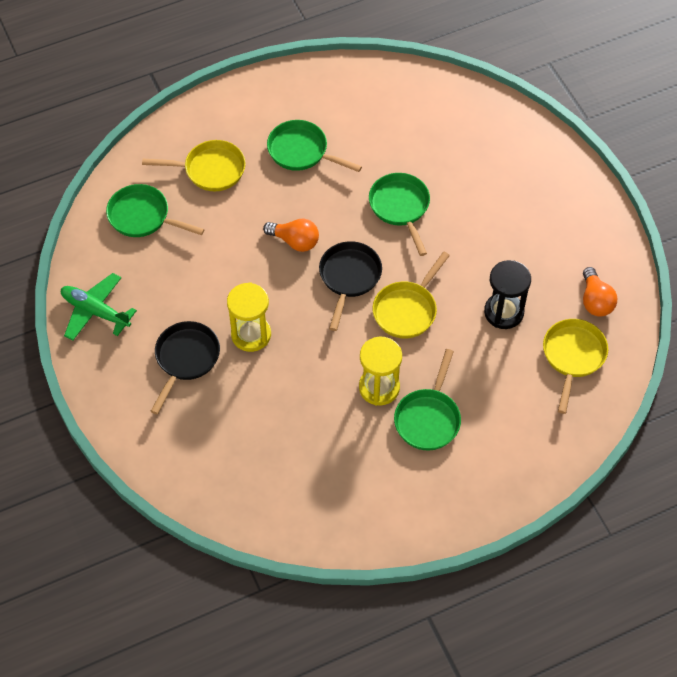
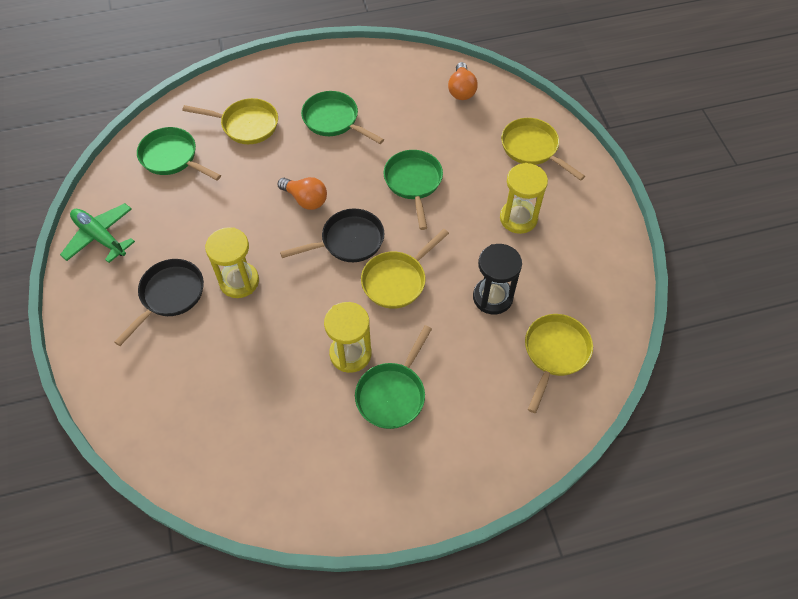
camera: 10 degrees right, 0 degrees up
(349, 278) = (348, 241): black pan -> black pan turned 45 degrees clockwise
(513, 229) = (518, 218): none -> yellow hourglass
(514, 153) = (532, 148): none -> yellow pan
(595, 301) = (587, 300): orange light bulb -> orange light bulb (461, 90)

